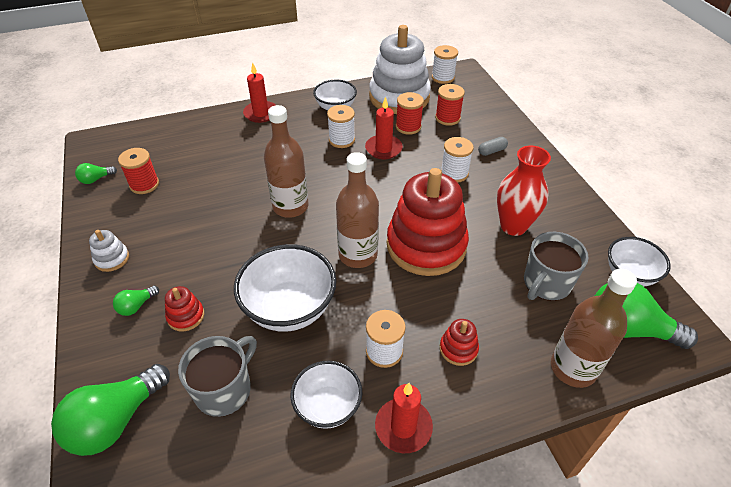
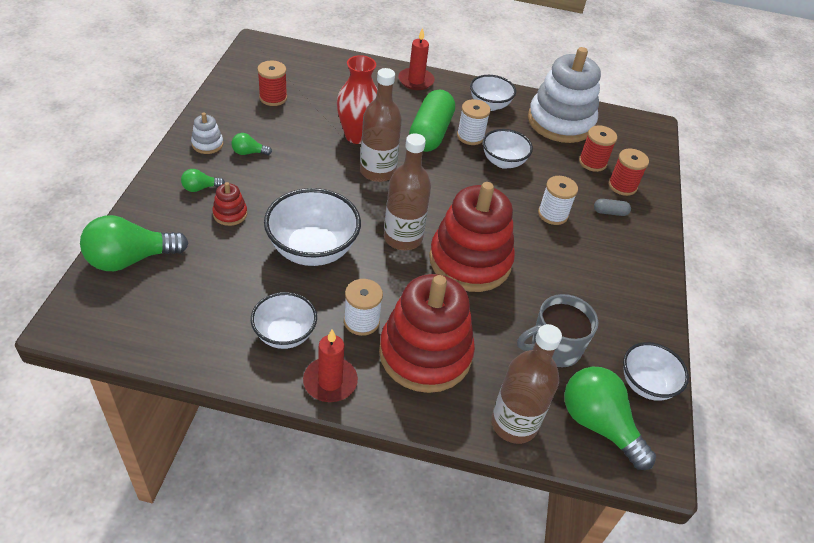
camera: 25 degrees right, 0 degrees up
(96, 179) = (239, 76): green light bulb -> green light bulb (249, 152)
(224, 390) = (218, 280): grey mug -> none
(308, 152) = (430, 133): none -> green capsule
(383, 149) = (503, 162): red candle -> white bowl
(408, 127) = (545, 153): red spool -> red spool (622, 186)
(443, 77) = (623, 122): white spool -> none
(458, 349) = (425, 353): red stacking toy -> red stacking toy, size x2.43
(513, 226) = (568, 286): red vase -> red vase (357, 136)

